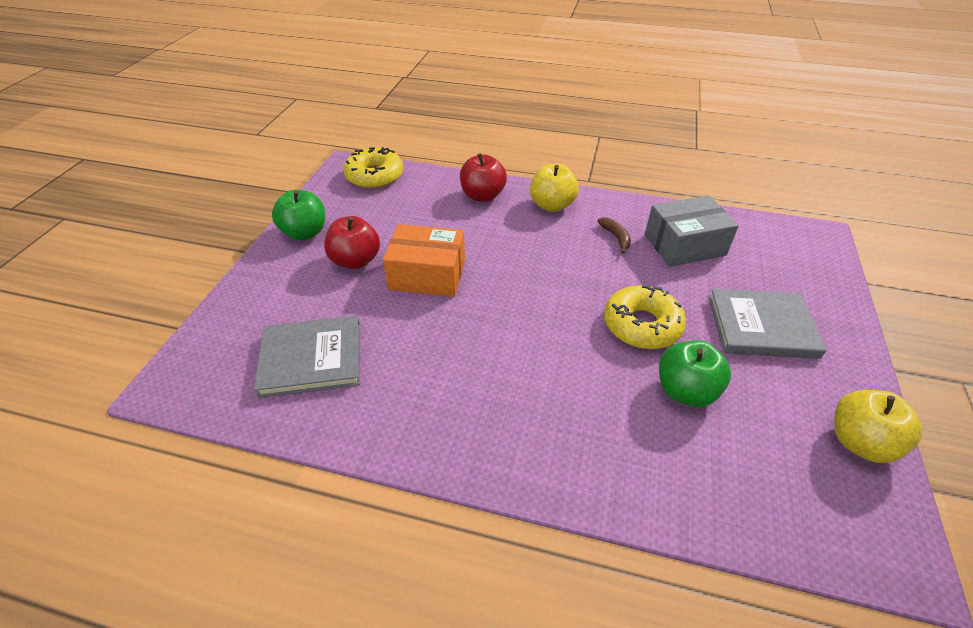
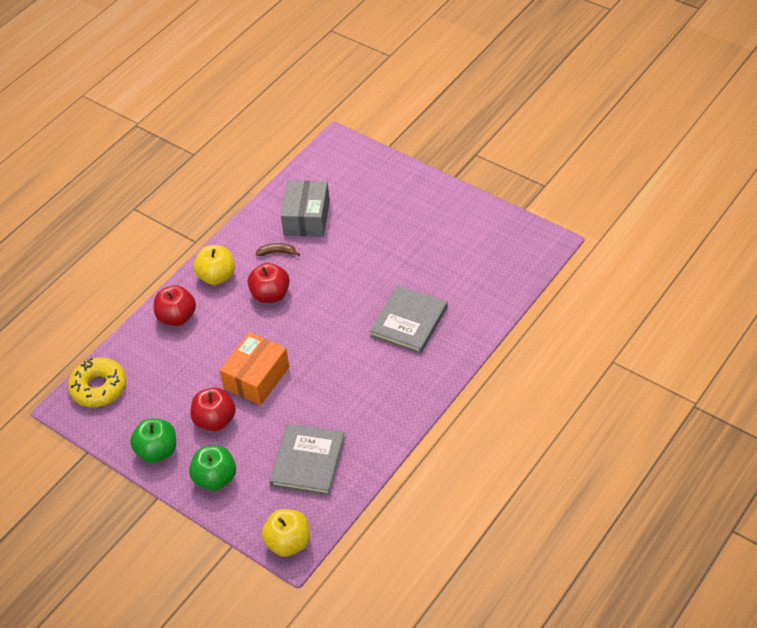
camera: 65 degrees left, 5 degrees up
(552, 250) = (270, 295): none -> red apple
(642, 325) = (367, 274): yellow donut -> none
(685, 391) = (426, 276): green apple -> green apple (215, 478)
(761, 326) = (398, 217): grey book -> grey book (409, 321)
(859, 442) = (490, 220): yellow apple -> yellow apple (288, 542)

